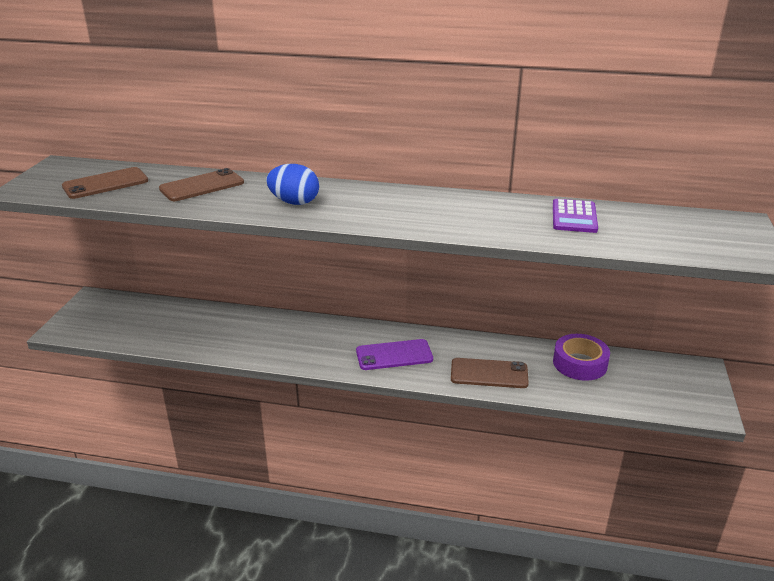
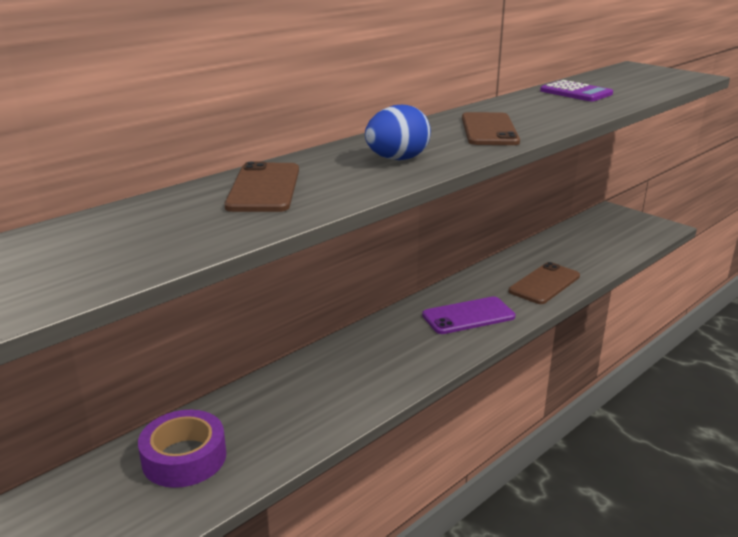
camera: 55 degrees left, 5 degrees down
(105, 184) = (134, 239): brown phone -> brown phone (489, 130)
(394, 355) = (468, 316): purple phone -> purple phone turned 45 degrees clockwise
(579, 363) = (565, 245): purple tape -> purple tape (184, 458)

